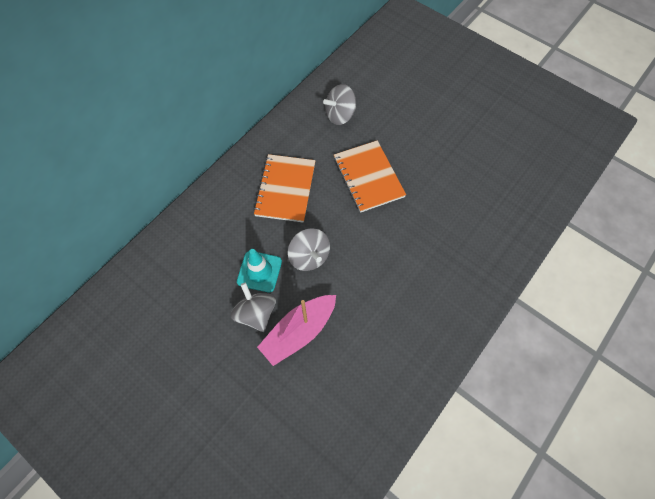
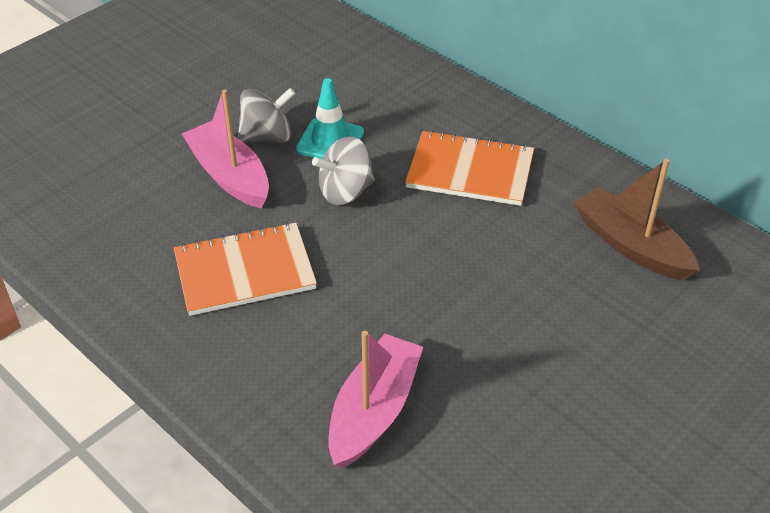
camera: 95 degrees right, 20 degrees down
(340, 115) = (631, 245): grey spinning top -> brown boat
(368, 177) = (491, 272): orange notebook -> orange notebook (245, 271)
(472, 226) = (374, 411): none -> pink boat

